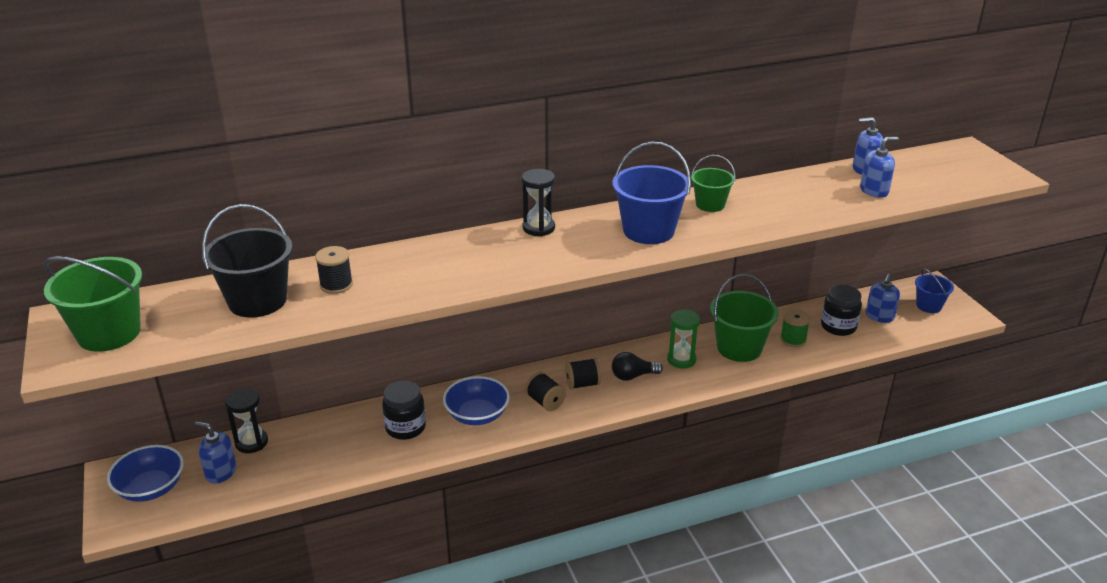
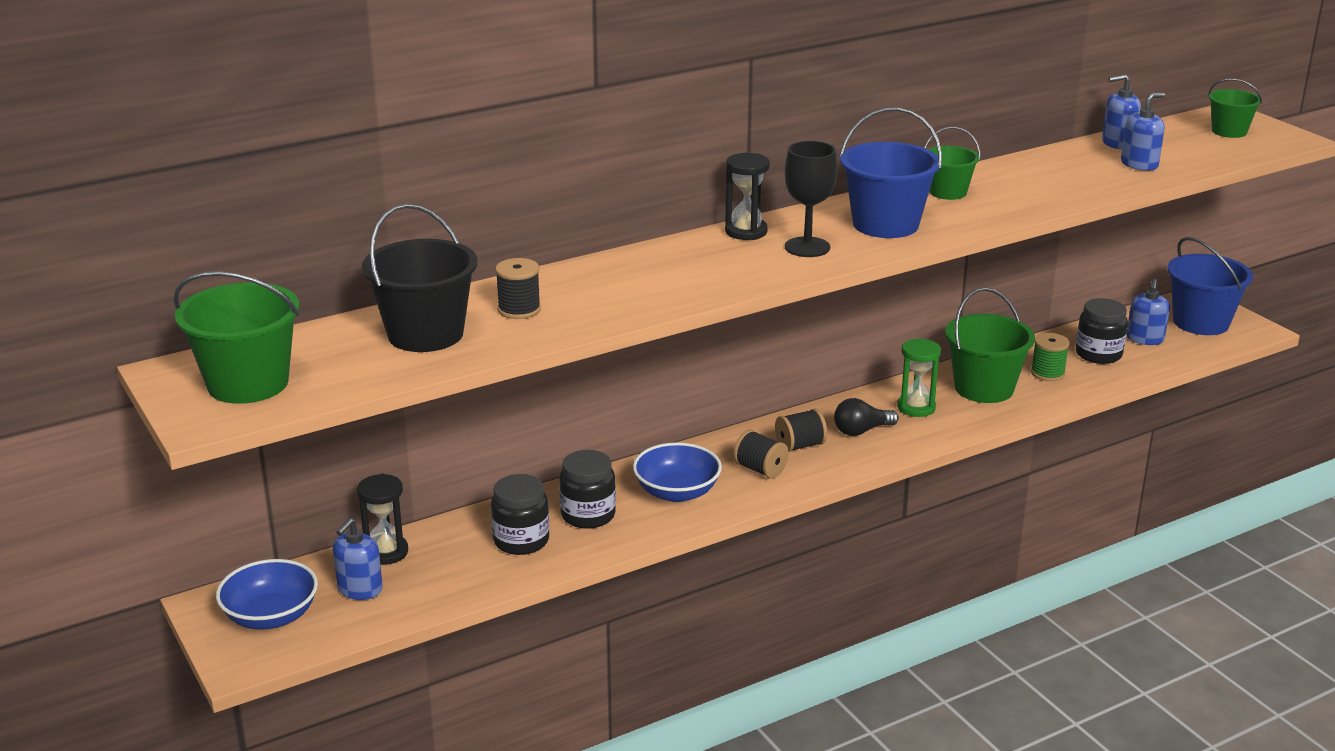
camera: 10 degrees left, 5 degrees down
(221, 472) = (360, 589): blue soap dispenser -> blue soap dispenser turned 75 degrees counterclockwise
(349, 444) = (521, 541): none -> black jar
(578, 247) = (807, 247): none -> black goblet
(929, 306) = (1201, 322): blue bucket -> blue bucket, size x1.70
(959, 165) = (1229, 131): none -> green bucket

